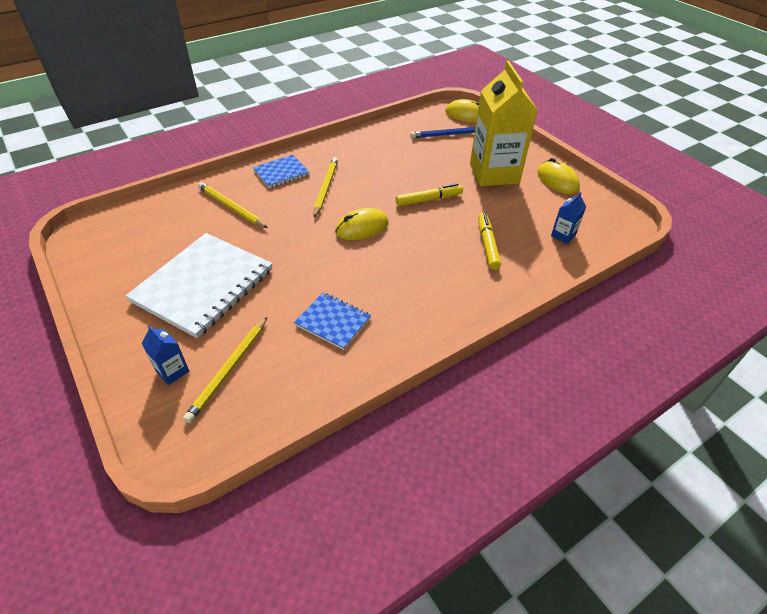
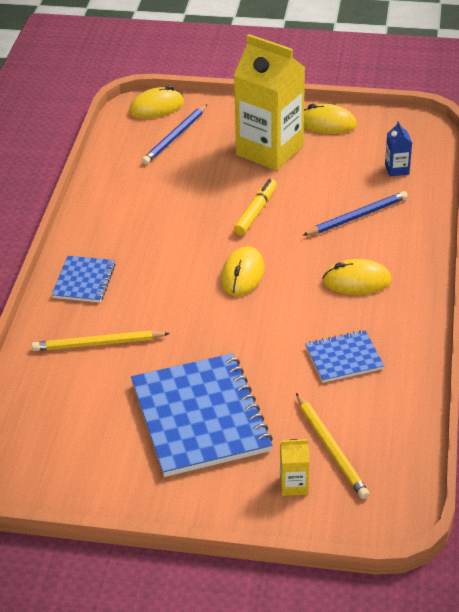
camera: 45 degrees left, 5 degrees down
(172, 371) = (294, 485): blue carton -> yellow carton
(203, 285) = (200, 417): white notebook -> blue notebook
(325, 188) = (151, 264): yellow pencil -> none
(421, 282) = (357, 281): none -> yellow mouse
(487, 245) = (357, 216): yellow marker -> blue pencil

